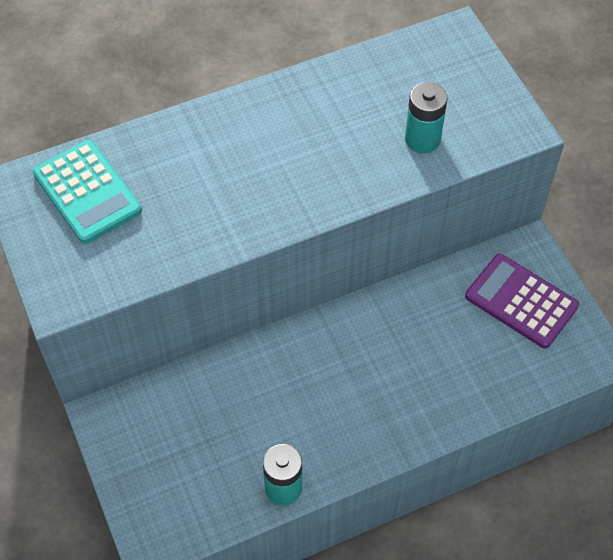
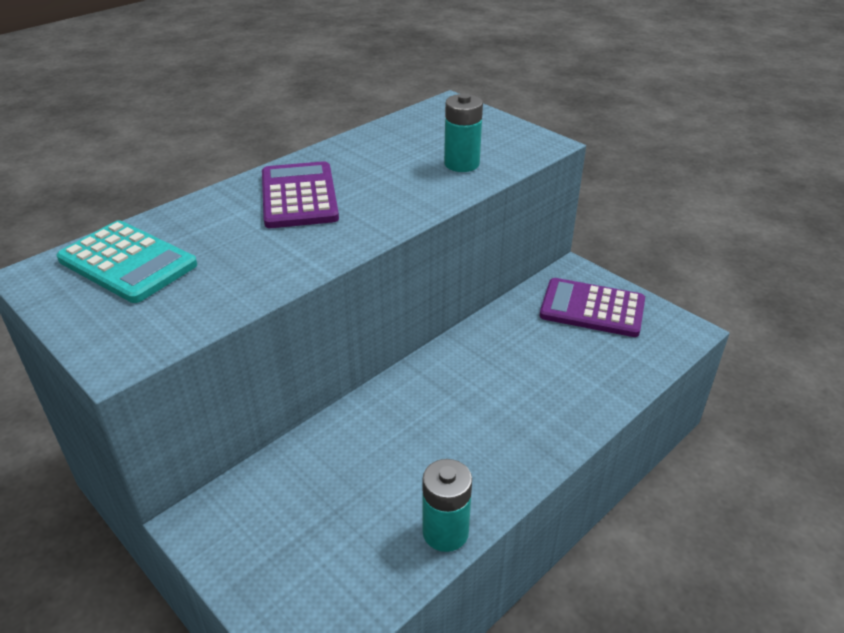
camera: 20 degrees left, 20 degrees down
(253, 145) = (299, 196): none -> purple calculator

